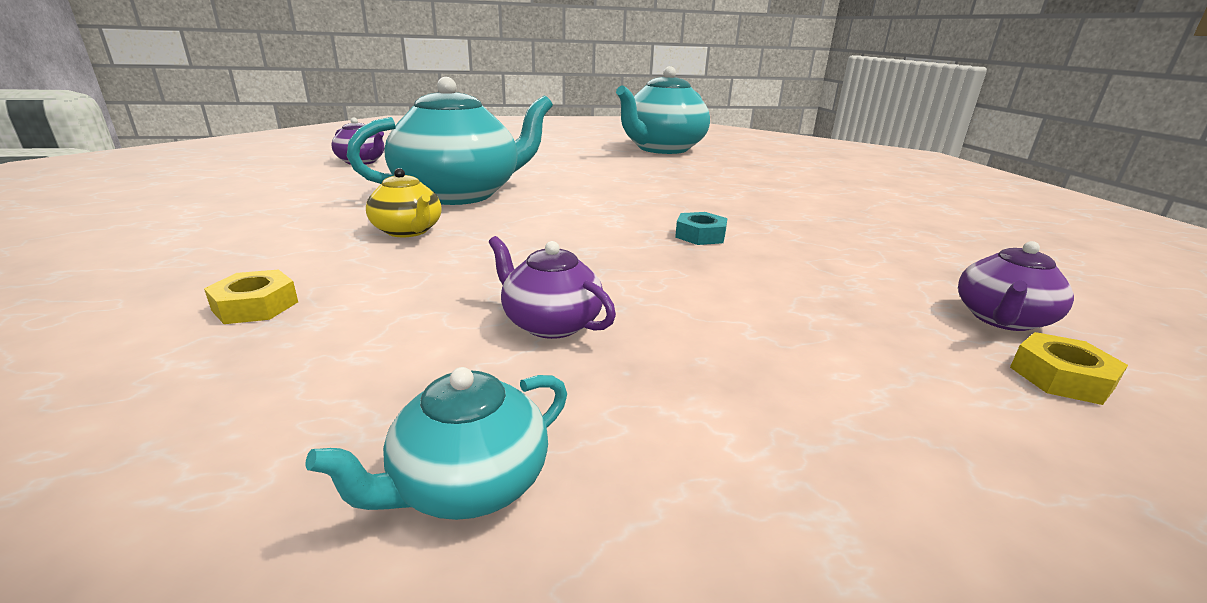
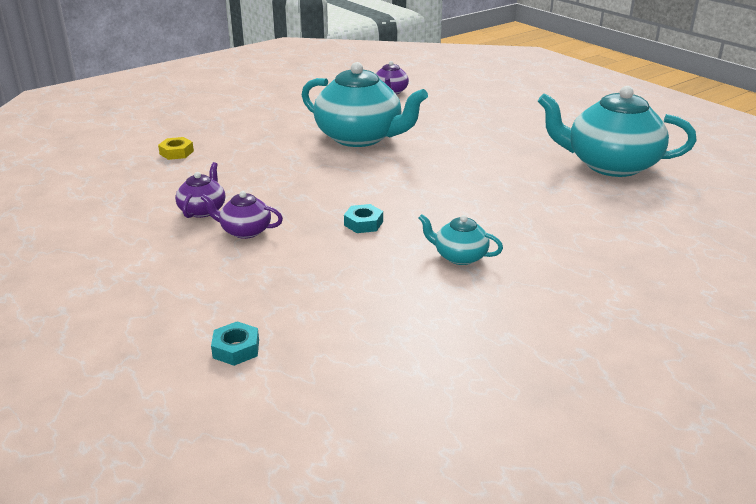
camera: 65 degrees right, 5 degrees up
(408, 231) = (282, 147): yellow teapot -> none
(468, 484) = (91, 225): turquoise teapot -> turquoise teapot (459, 256)
(1001, 319) = (306, 336): purple teapot -> purple teapot (245, 231)
(1060, 377) = (236, 349): yellow nut -> turquoise nut

